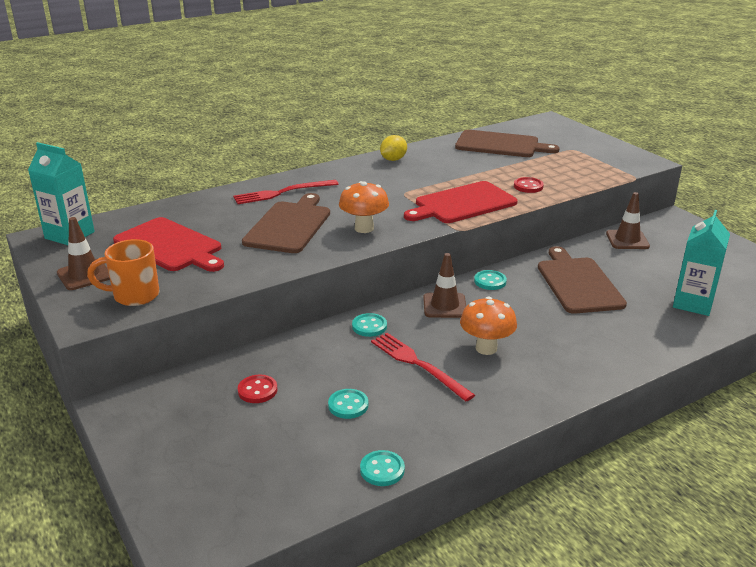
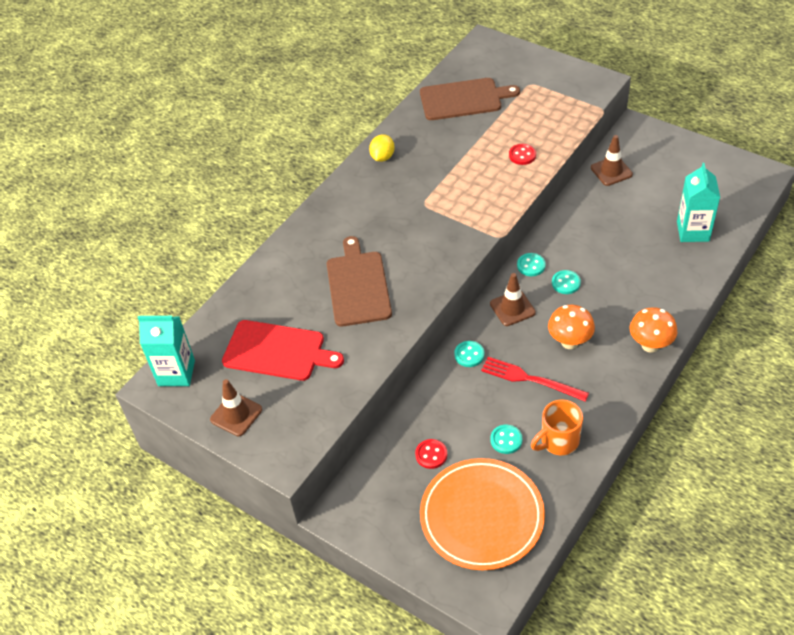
camera: 20 degrees left, 20 degrees up
(134, 296) = (299, 420): orange mug -> orange mug (558, 441)
(261, 462) = (482, 516): none -> orange plate
(282, 192) = (318, 243): red fork -> none
(364, 228) = (423, 265): orange mushroom -> orange mushroom (650, 345)
(382, 470) = (566, 485): turquoise button -> turquoise button (566, 283)
(462, 204) = (482, 200): red cutting board -> none
(578, 283) = (599, 241): brown cutting board -> none

